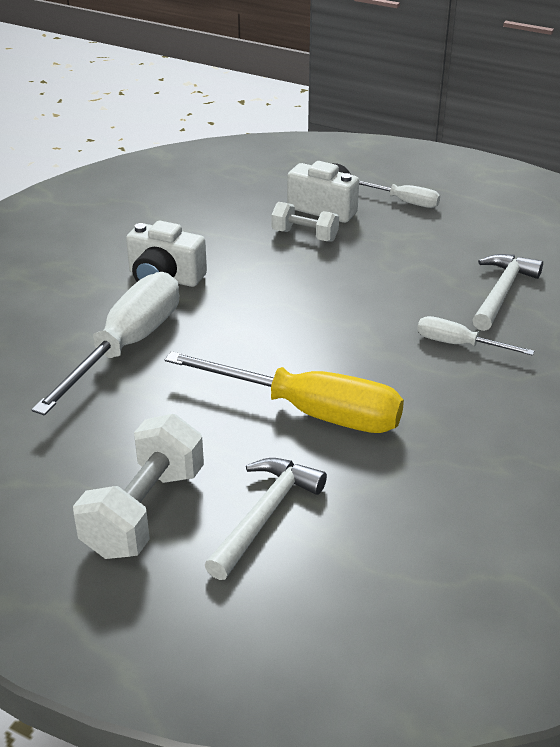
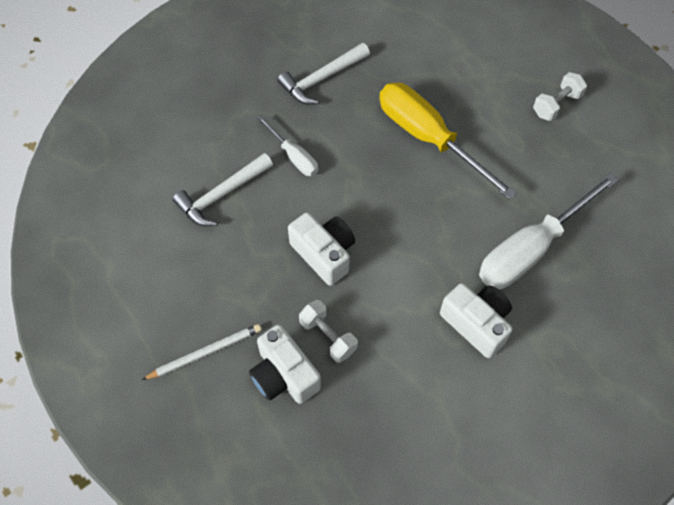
camera: 155 degrees left, 25 degrees up
(144, 511) = (556, 104): white dumbbell -> white dumbbell, size x0.60
(265, 515) = (489, 78): white hammer -> white hammer (321, 79)
(353, 281) = (324, 254): none -> white camera
(404, 201) = (205, 353): white screwdriver -> white pencil

